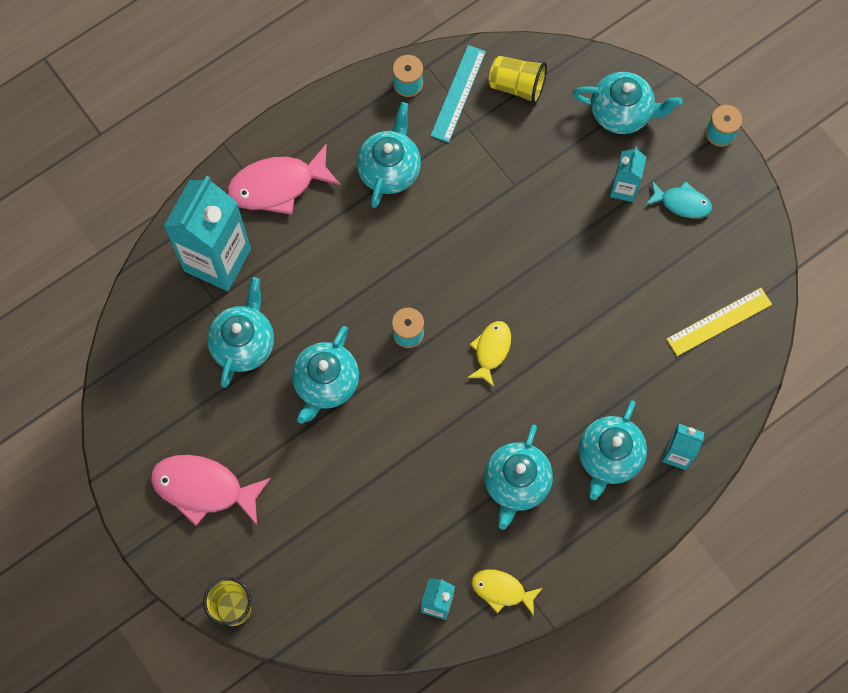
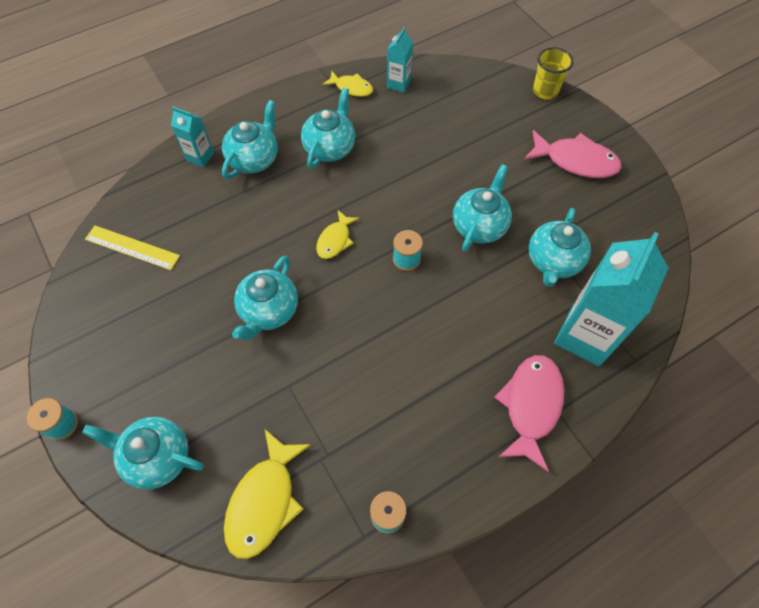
camera: 175 degrees left, 10 degrees down
(277, 185) = (531, 406): pink fish -> pink fish turned 60 degrees counterclockwise
(389, 169) = (414, 414): turquoise teapot -> turquoise teapot (269, 311)
(458, 93) = (332, 497): turquoise ruler -> none
(517, 86) = (264, 501): yellow cup -> yellow fish
(624, 189) = (180, 373): turquoise carton -> none
(681, 203) = (128, 354): turquoise fish -> none
(719, 321) = (132, 248): yellow ruler -> yellow ruler turned 45 degrees clockwise

